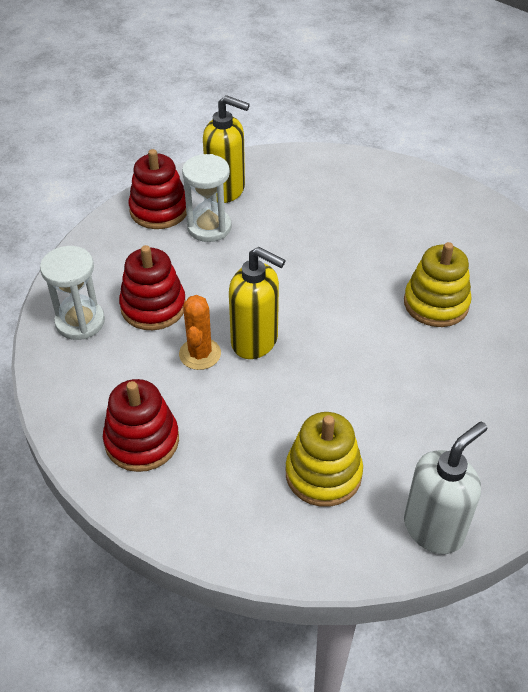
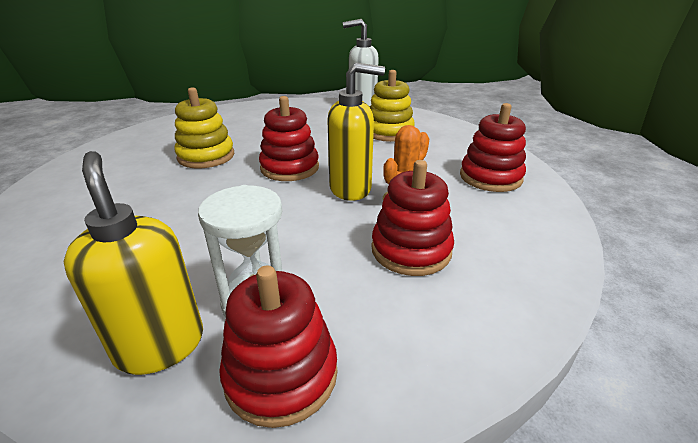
camera: 140 degrees left, 15 degrees down
(80, 322) = (504, 274): white hourglass -> none
(255, 341) = (351, 189): yellow soap dispenser -> yellow soap dispenser turned 105 degrees clockwise
(341, 335) = (289, 168): none -> red stacking toy

